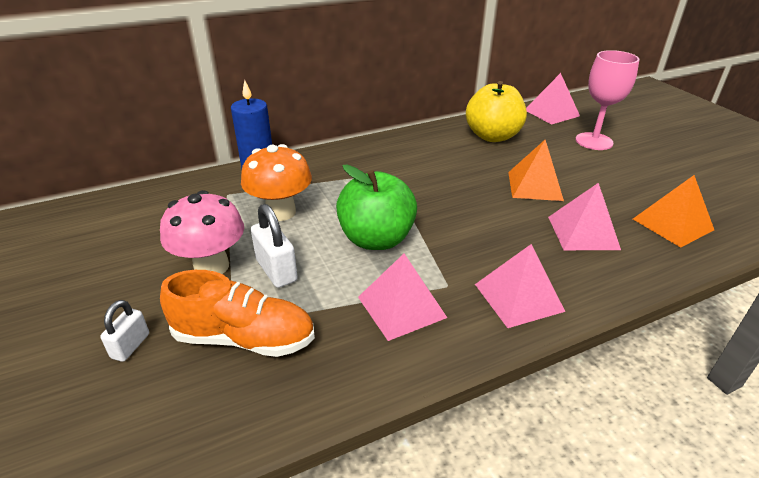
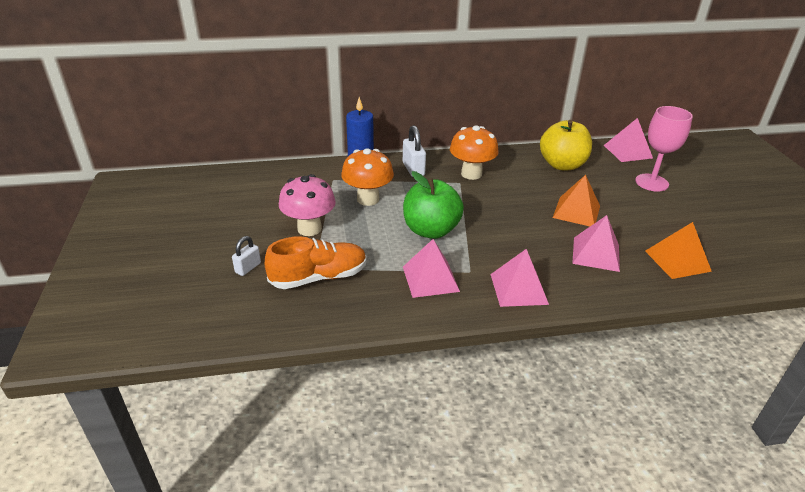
camera: 15 degrees right, 0 degrees up
(244, 338) = (319, 277): orange shoe -> orange shoe turned 45 degrees counterclockwise
(276, 270) = (352, 239): white padlock -> white padlock (413, 169)
(397, 161) = (471, 174): none -> orange mushroom

